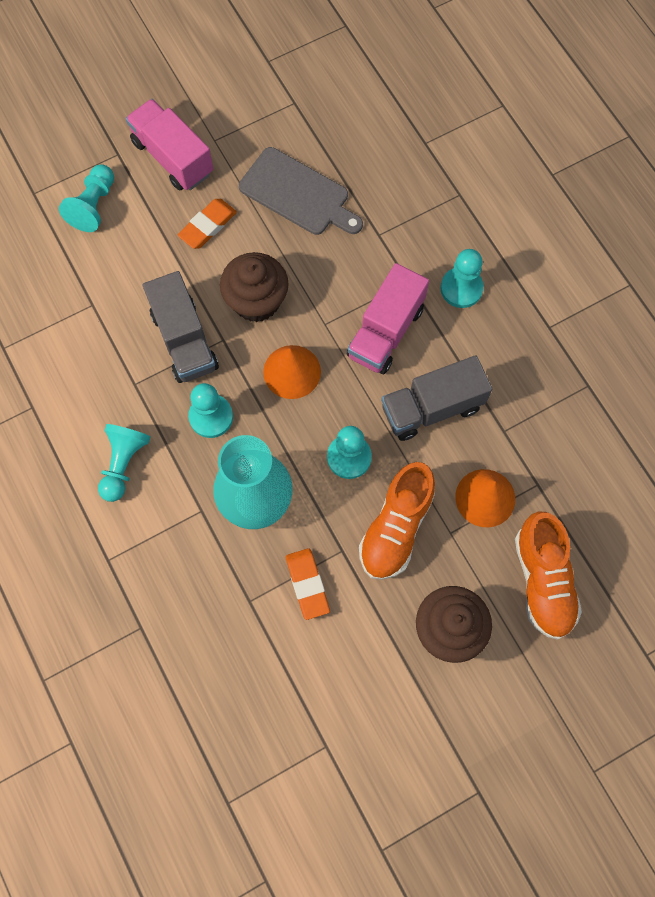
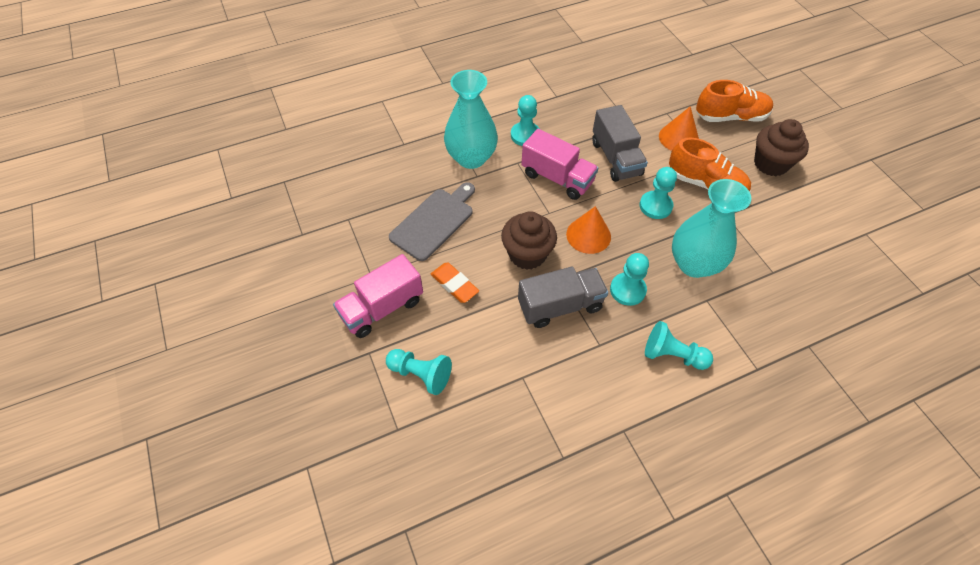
camera: 85 degrees left, 15 degrees down
(307, 584) = (754, 236): orange eraser -> none
(409, 225) = (471, 158): none -> turquoise vase

